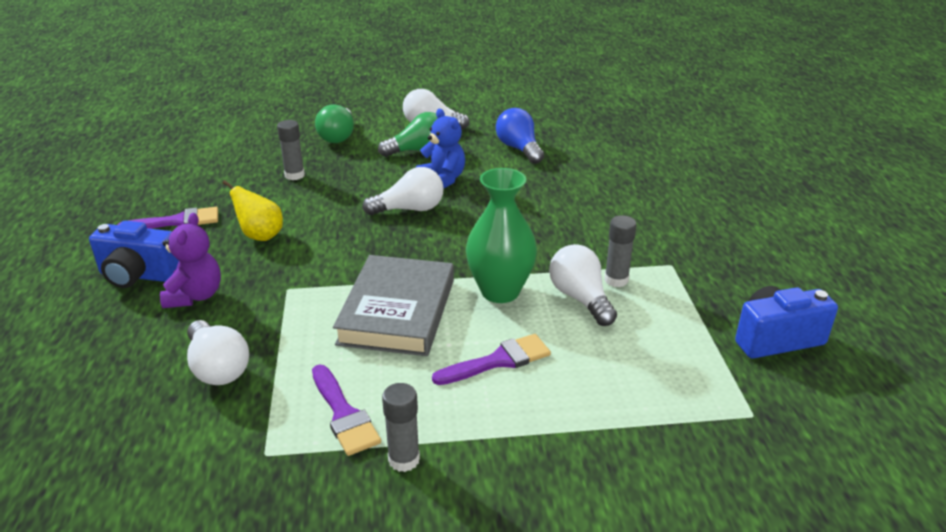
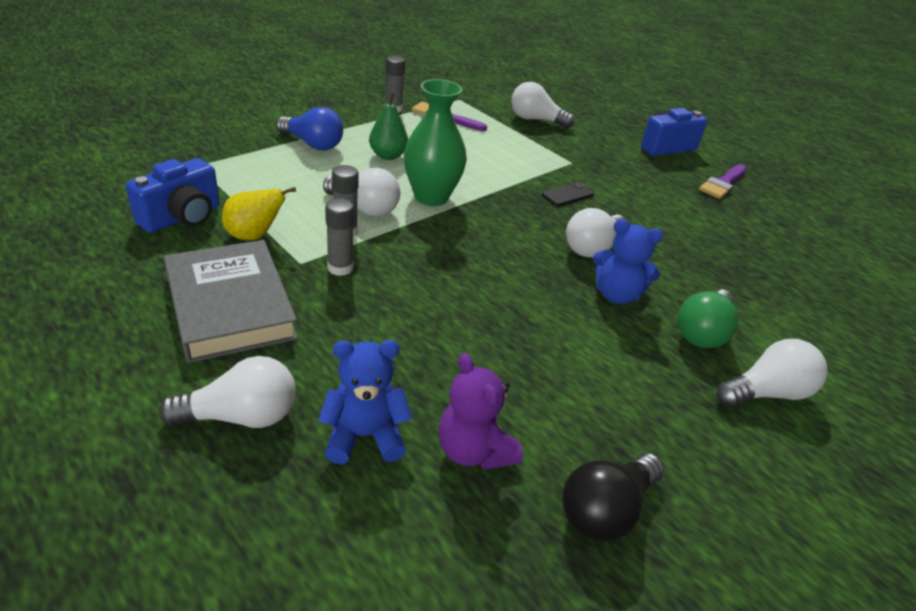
camera: 140 degrees right, 5 degrees up
(195, 296) = (613, 145): purple teddy bear -> purple teddy bear (473, 450)
(260, 236) = (653, 190): yellow pear -> yellow pear (254, 236)
(294, 175) = (740, 251): grey glue stick -> grey glue stick (340, 268)
(338, 136) = (810, 321): green light bulb -> none
(356, 255) = (567, 195): none -> black phone
(397, 311) = (484, 166): grey book -> grey book (230, 306)
(498, 361) = (388, 156): purple brush -> green pear
(519, 149) = (607, 388): blue light bulb -> blue light bulb (313, 144)
(576, 122) = (605, 510): none -> black light bulb
(675, 169) = (364, 436): none -> blue teddy bear
(743, 192) = (241, 416): none -> white light bulb

